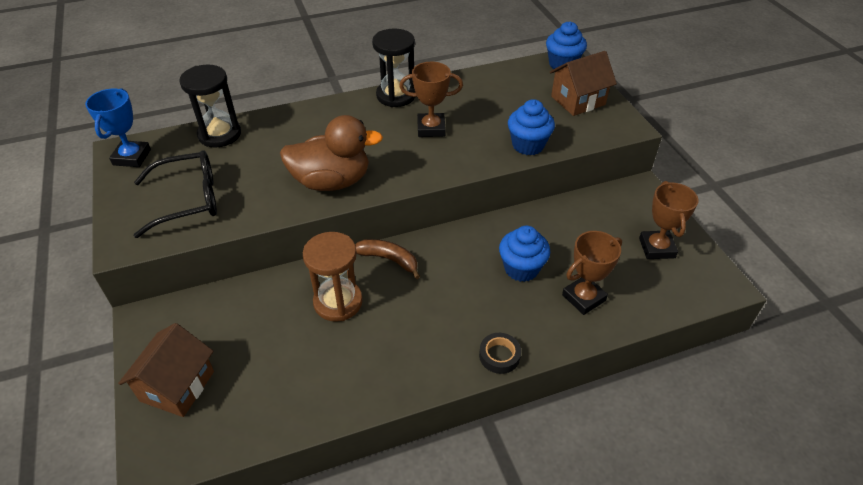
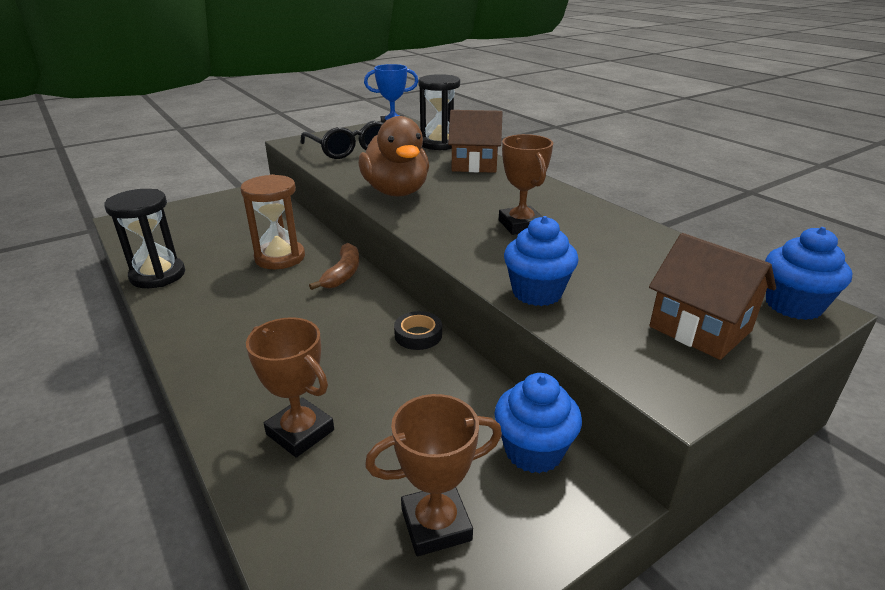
camera: 75 degrees right, 15 degrees down
(177, 386) = (191, 213): brown house -> brown house (474, 165)
(396, 96) = (567, 199): black hourglass -> black hourglass (158, 275)
(499, 356) = (200, 365): black tape -> black tape (418, 335)
(521, 268) = (348, 366): blue cupcake -> blue cupcake (533, 451)

